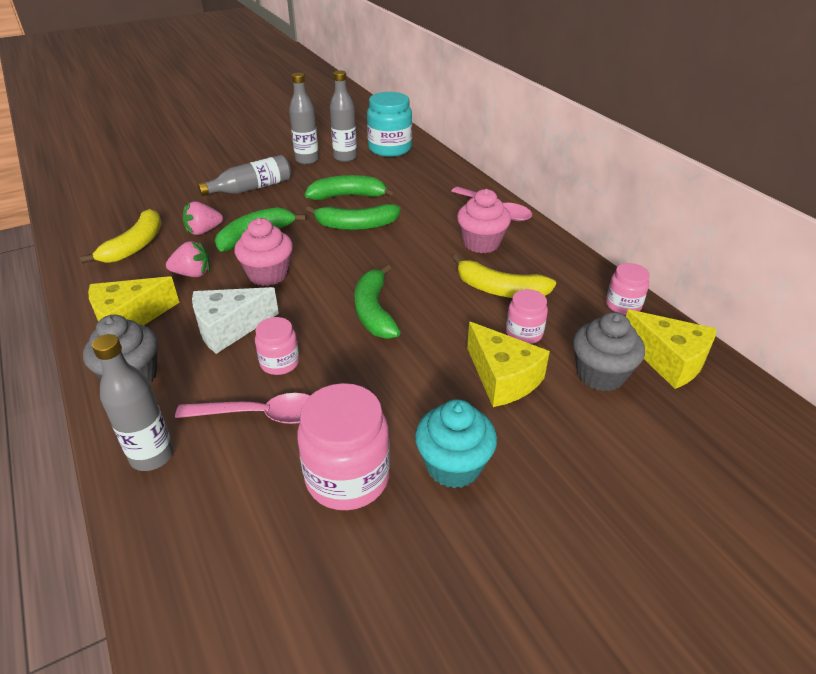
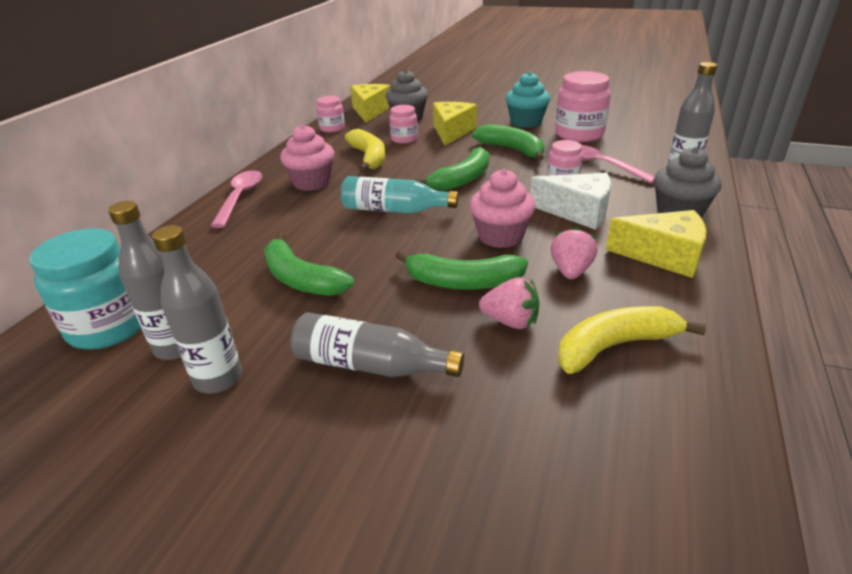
camera: 130 degrees left, 5 degrees down
(192, 274) = (570, 271): pink strawberry -> pink strawberry turned 60 degrees clockwise
(356, 225) = (359, 242): green banana -> green banana (512, 150)
(376, 255) = (394, 210): none -> turquoise bottle

